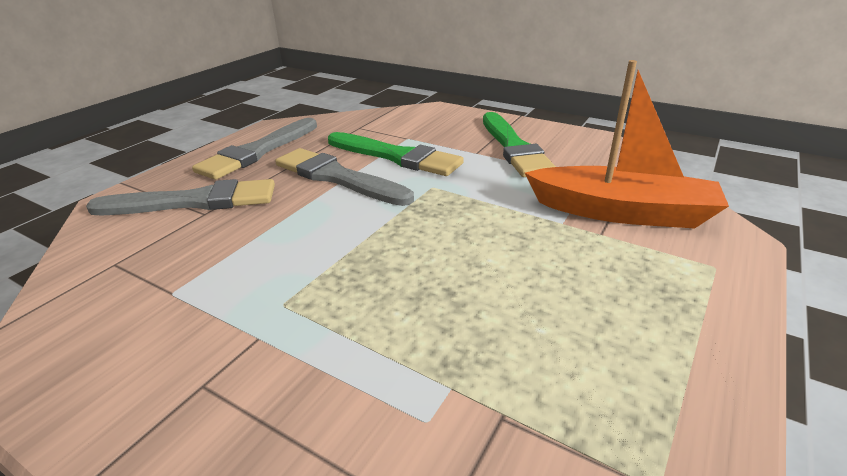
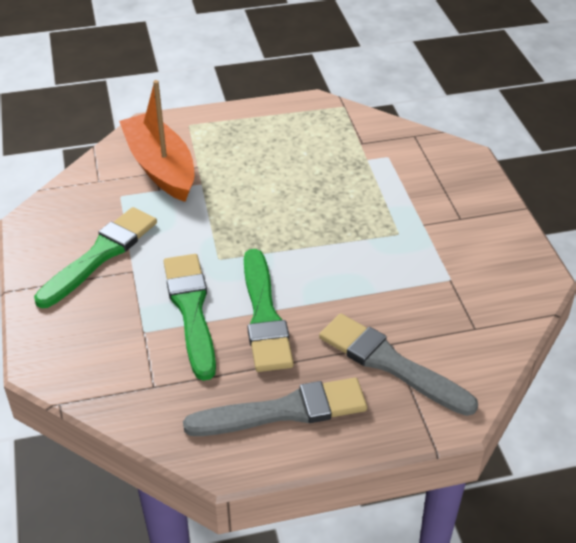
camera: 135 degrees left, 10 degrees up
(337, 177) = (264, 316): grey brush -> green brush

